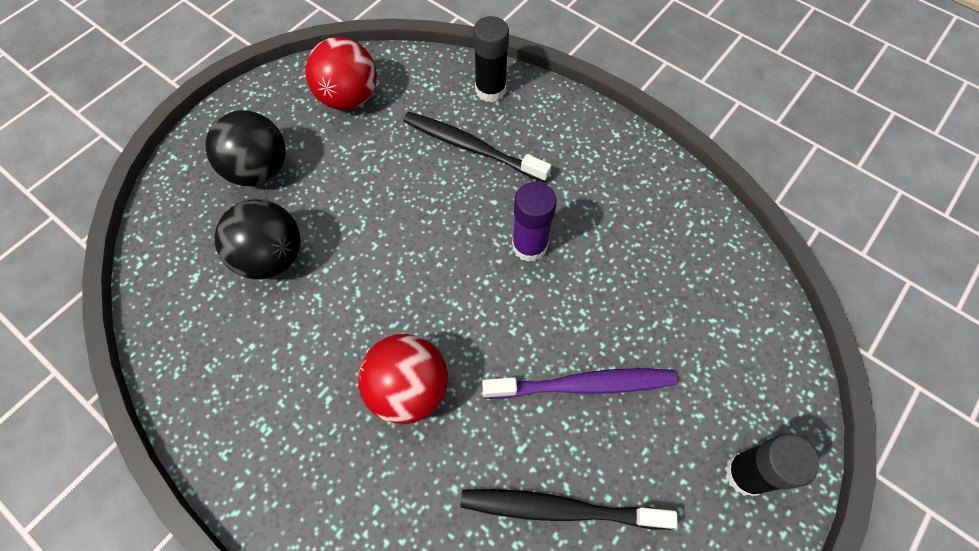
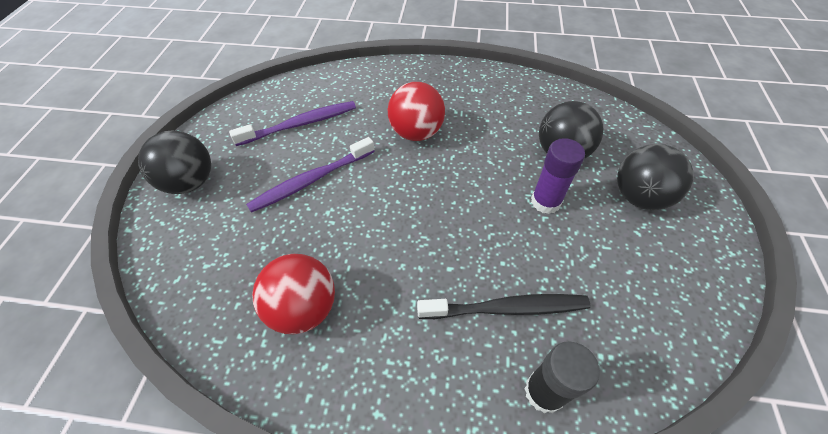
camera: 150 degrees right, 10 degrees down
(348, 98) = (656, 296): red ball -> red ball (304, 308)
(529, 246) = (397, 247): purple glue stick -> purple glue stick (545, 202)
(560, 509) = (299, 124): black toothbrush -> purple toothbrush
(746, 474) = (190, 182): black glue stick -> black ball

